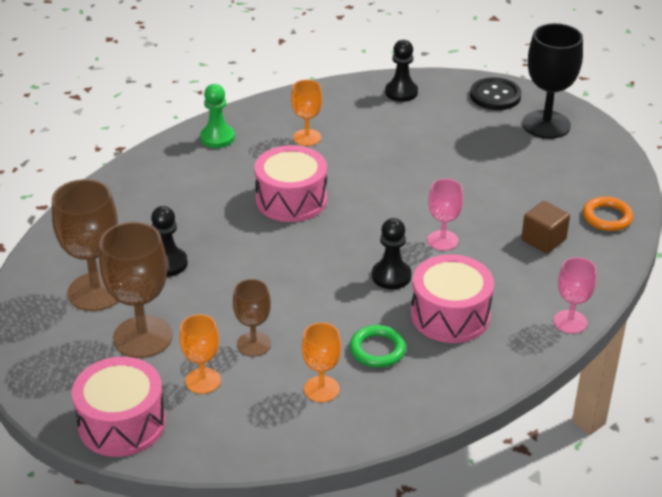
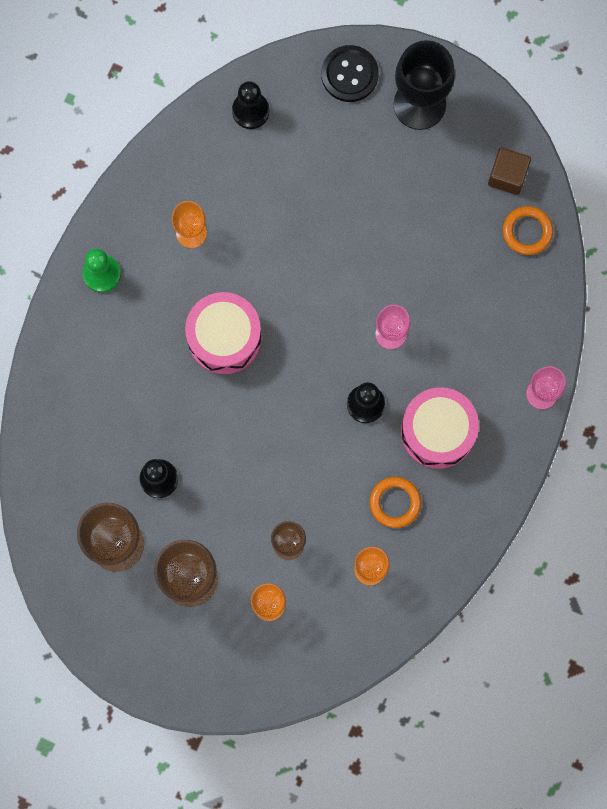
camera: 25 degrees left, 40 degrees up
(122, 423) = (230, 680): pink drum -> none
(377, 350) = (395, 503): green ring -> orange ring
(543, 240) = (481, 292): brown cube -> brown cube (507, 176)

